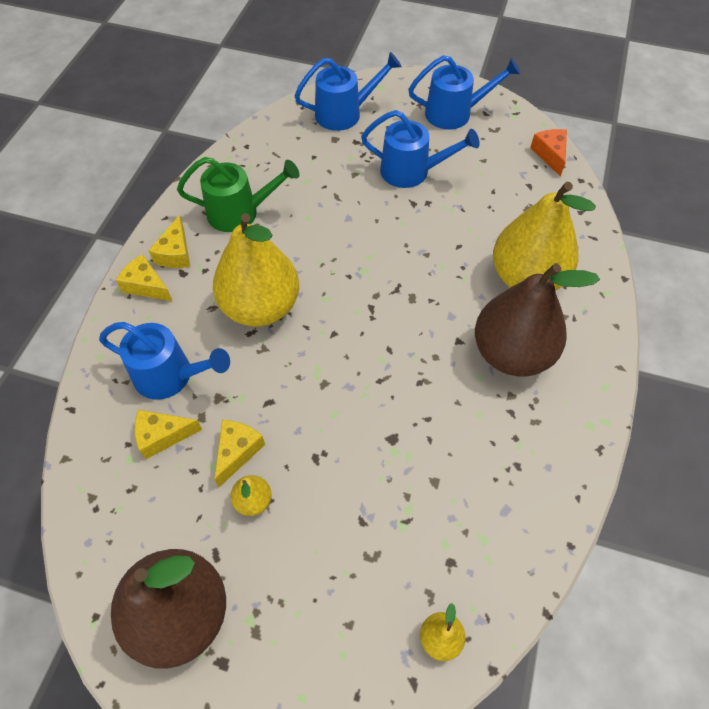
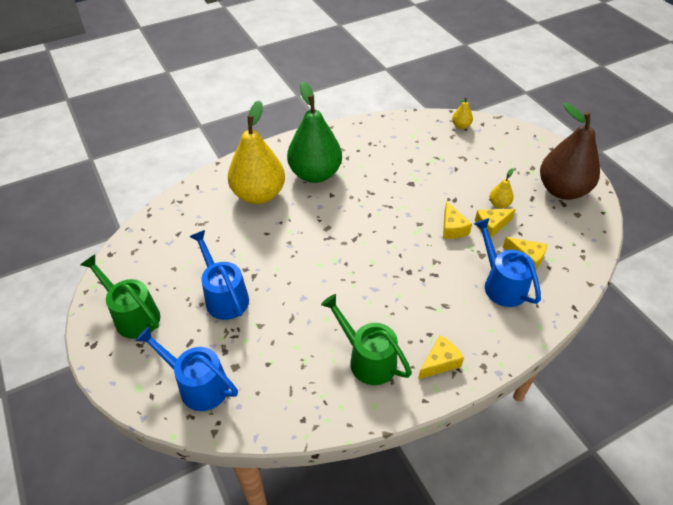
camera: 135 degrees left, 10 degrees down
(146, 286) = (478, 353): yellow cheese -> yellow cheese (452, 228)
(260, 307) = (415, 284): yellow pear -> none
(455, 113) = (132, 315): blue watering can -> green watering can
(512, 353) = (315, 174): brown pear -> green pear
(550, 155) = (135, 240): orange cheese -> none

